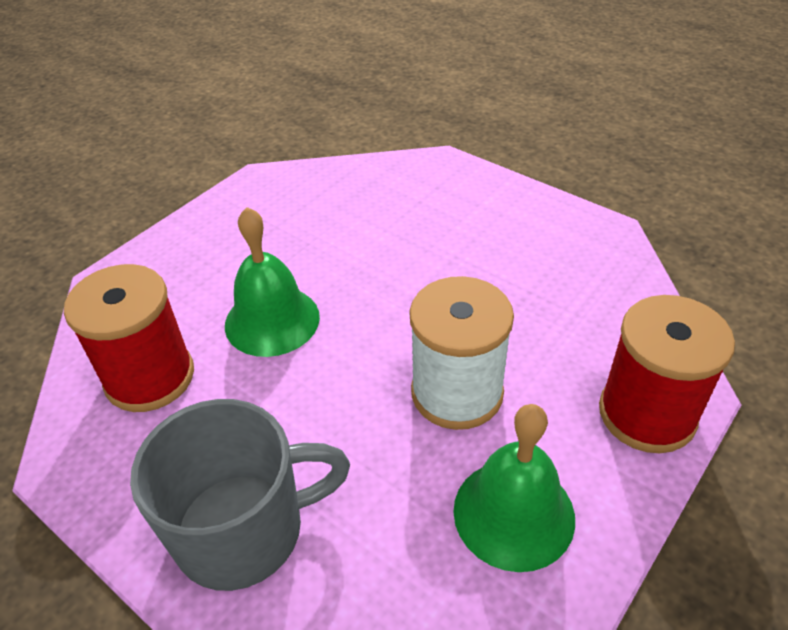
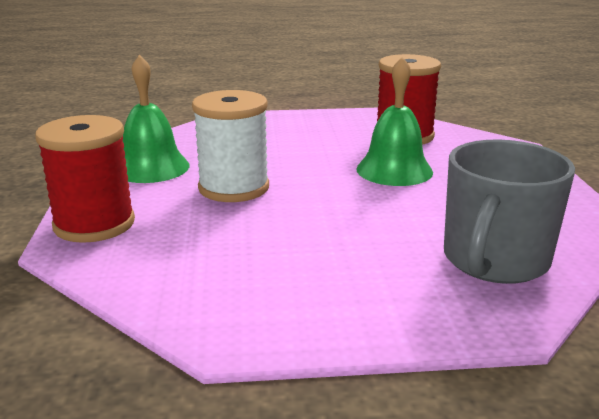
camera: 135 degrees right, 20 degrees down
(244, 529) = (273, 127): grey mug -> grey mug (494, 261)

